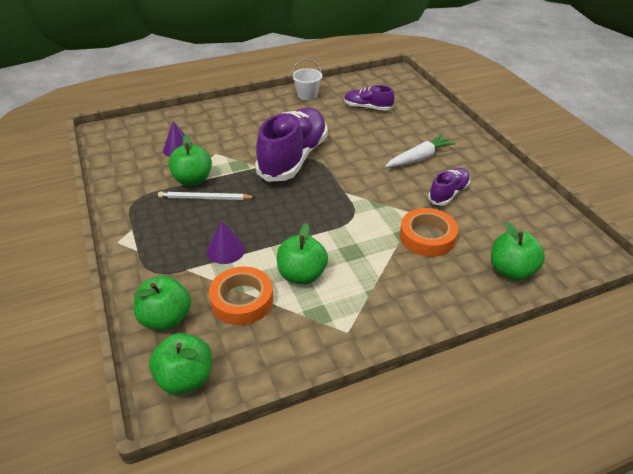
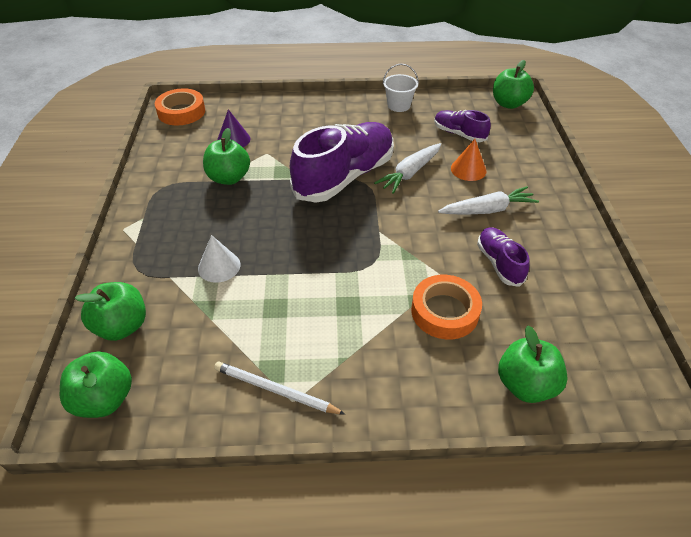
camera: 20 degrees right, 5 degrees up
(205, 198) = (230, 202): white pencil -> white pencil (276, 390)
(226, 250) = (219, 266): purple cone -> white cone
(242, 300) = (204, 328): orange tape -> orange tape (181, 112)
(302, 275) = (280, 317): green apple -> green apple (508, 104)
(345, 144) = (410, 173): none -> white carrot
(389, 132) = (468, 169): none -> orange cone
(448, 193) = (499, 263): purple shoe -> purple shoe turned 75 degrees counterclockwise

